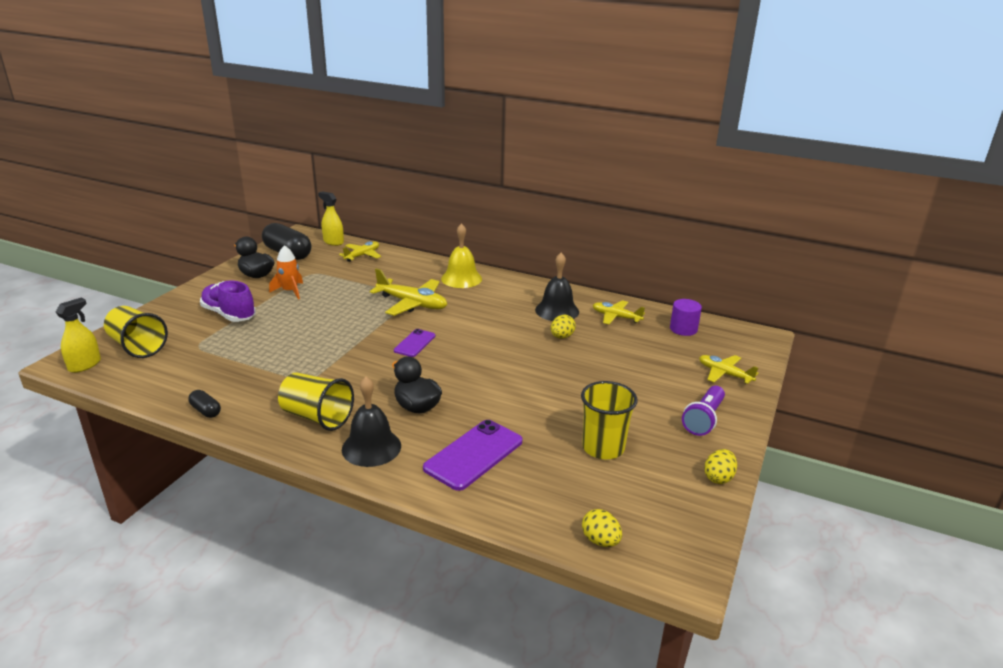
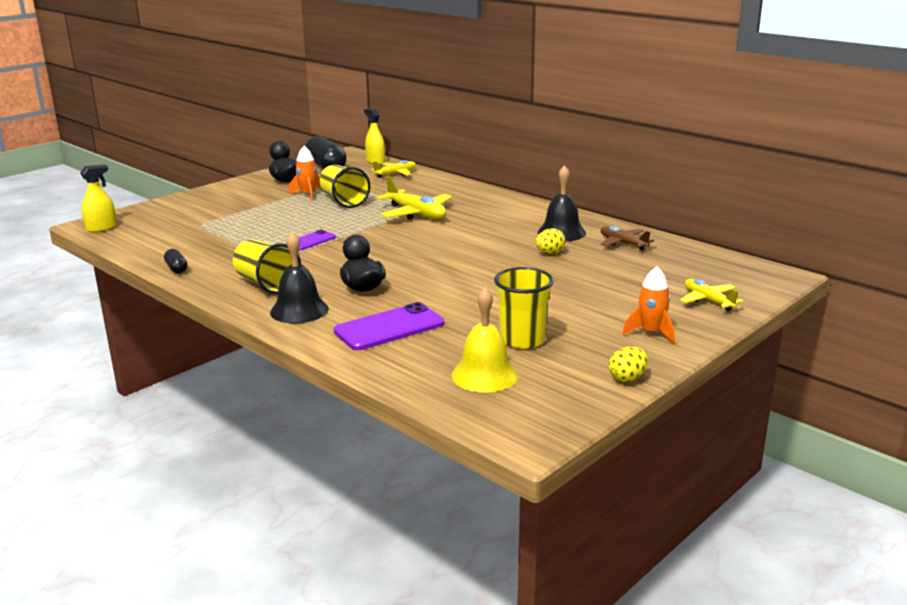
camera: 20 degrees right, 5 degrees down
(138, 346) = (151, 220): yellow cup -> yellow cup (344, 201)
(229, 314) = (242, 206): purple shoe -> none
(414, 343) = (396, 243): purple phone -> purple phone (311, 241)
(461, 278) = (481, 199): yellow bell -> yellow bell (484, 375)
(600, 541) = (462, 404): yellow egg -> none
(616, 317) = (623, 243): yellow plane -> brown plane
(683, 329) = (692, 260): purple cylinder -> none
(703, 419) = (651, 333): purple flashlight -> orange rocket

